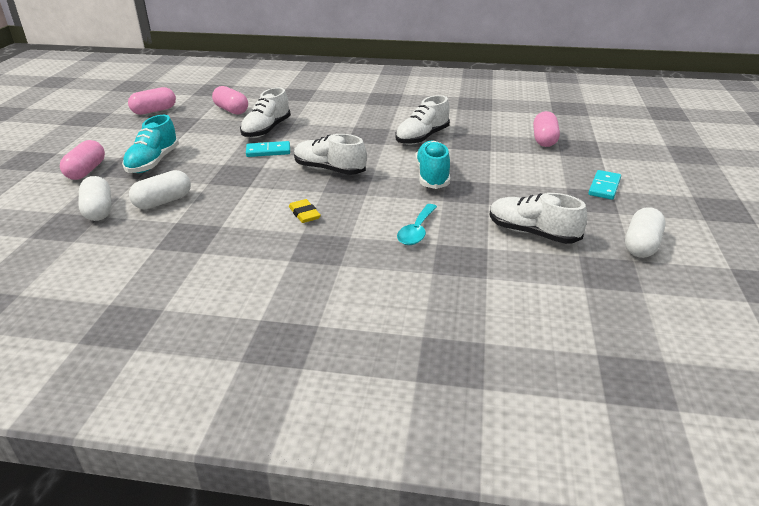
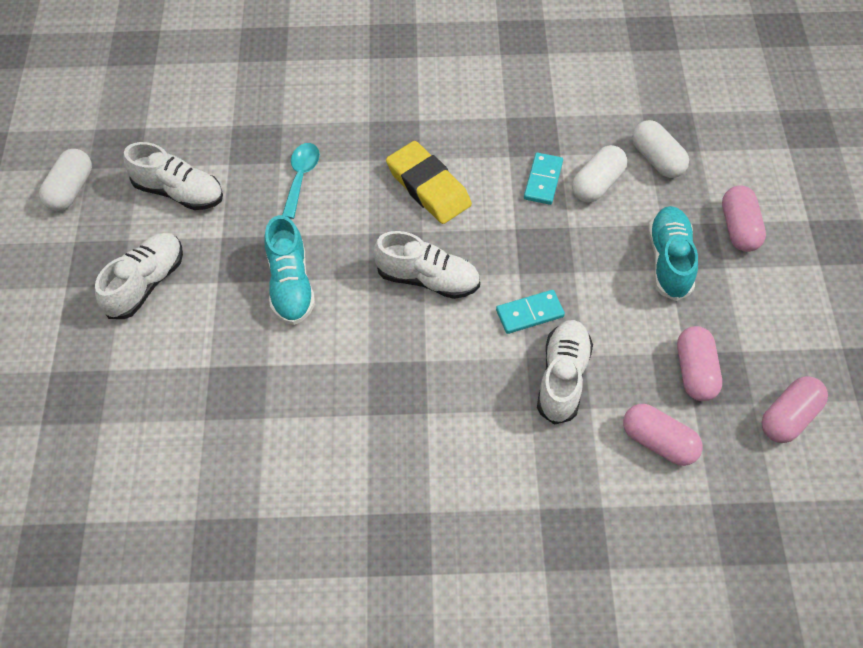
camera: 170 degrees right, 25 degrees up
(304, 214) = (428, 187): yellow eraser -> yellow eraser, size x1.92
(422, 137) = (312, 390): white shoe -> white shoe (146, 283)
(544, 140) = (122, 413): pink capsule -> pink capsule (695, 372)
(604, 187) = (72, 293): turquoise domino -> turquoise domino (543, 180)

